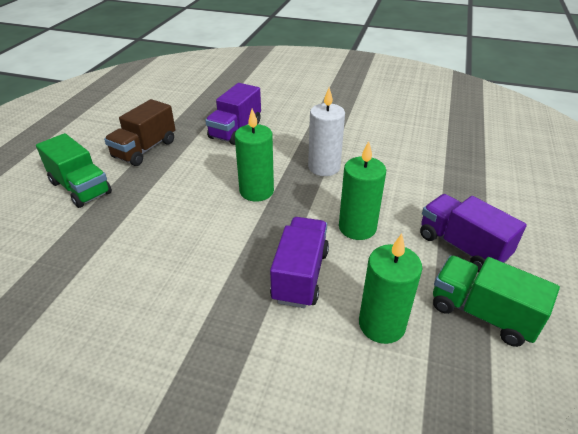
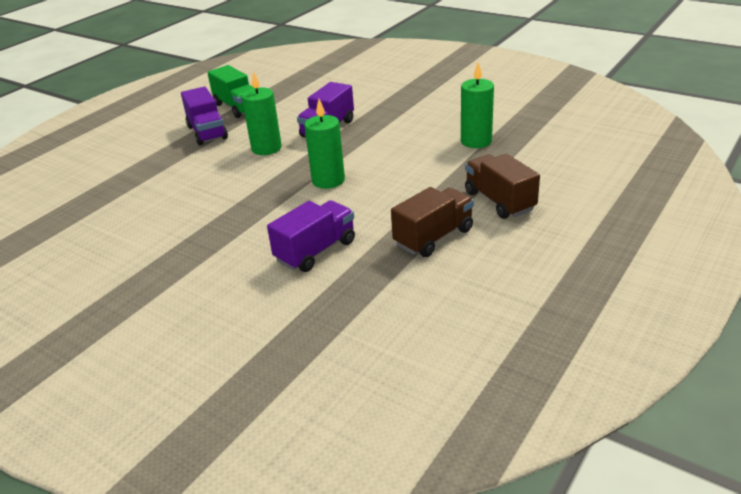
camera: 160 degrees left, 5 degrees down
(80, 188) = (499, 201): green truck -> brown truck
(324, 167) = (250, 194): white candle -> none
(381, 324) = (296, 108): green candle -> green candle (476, 141)

